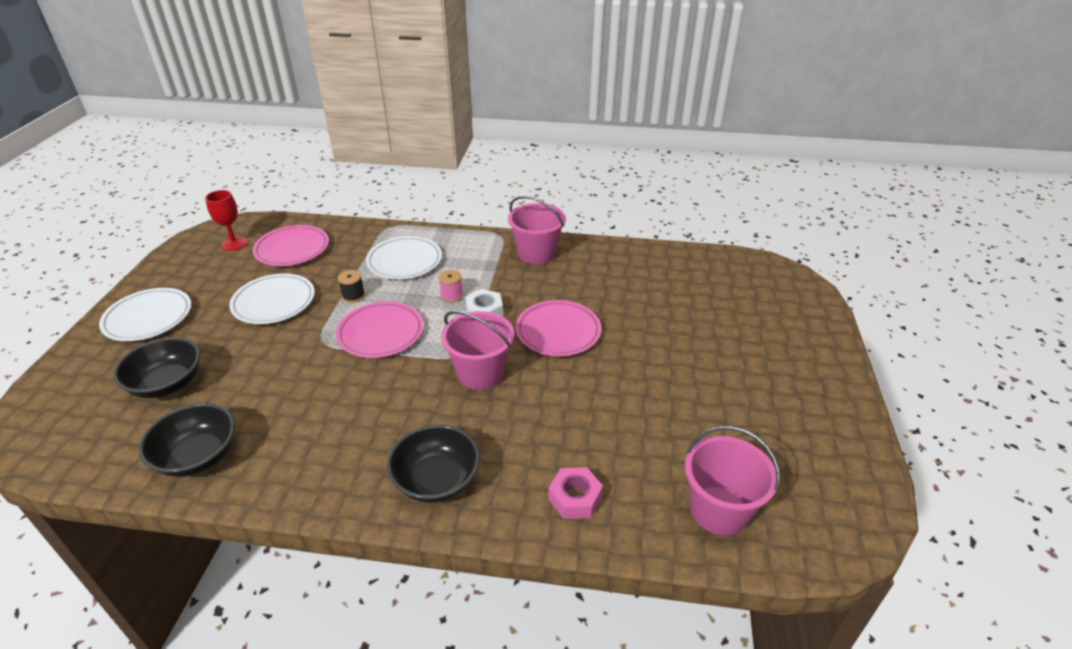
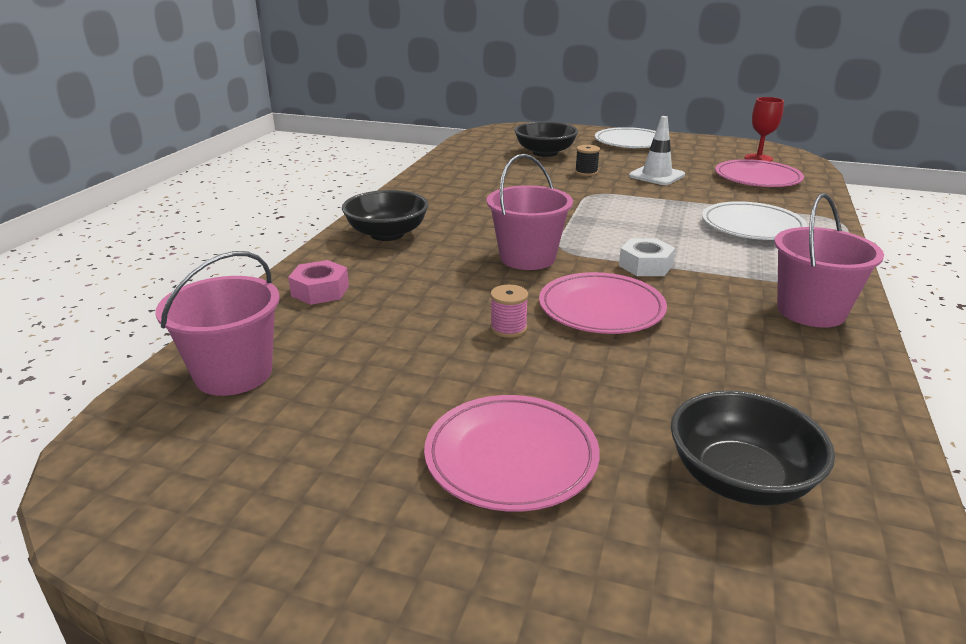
camera: 100 degrees right, 10 degrees down
(198, 456) = (461, 165): black bowl -> black bowl (740, 479)
(274, 302) = (656, 175): white plate -> white traffic cone
(353, 296) = (672, 204): black spool -> black spool (586, 172)
(381, 333) = (604, 215): pink plate -> pink plate (511, 457)
(451, 296) = (679, 249): pink spool -> pink spool (508, 328)

